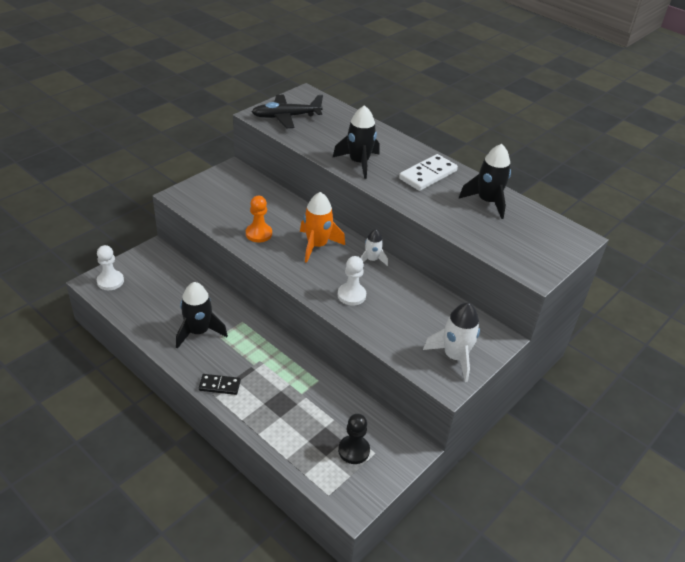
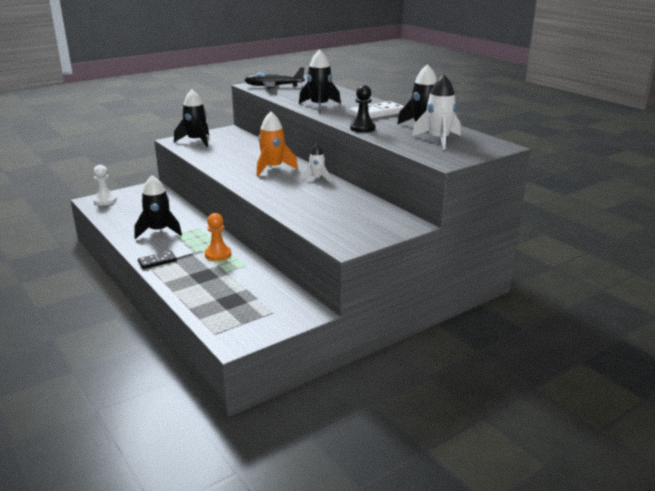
camera: 15 degrees right, 15 degrees down
(205, 195) = (196, 141): none -> black rocket
(219, 385) = (157, 261): black domino -> black domino turned 45 degrees counterclockwise
(259, 234) = (227, 160): orange pawn -> orange pawn (218, 254)
(351, 295) = (286, 194): white pawn -> none
(353, 450) = (254, 309): black pawn -> black pawn (362, 128)
(454, 357) = (361, 232): white rocket -> white rocket (438, 140)

